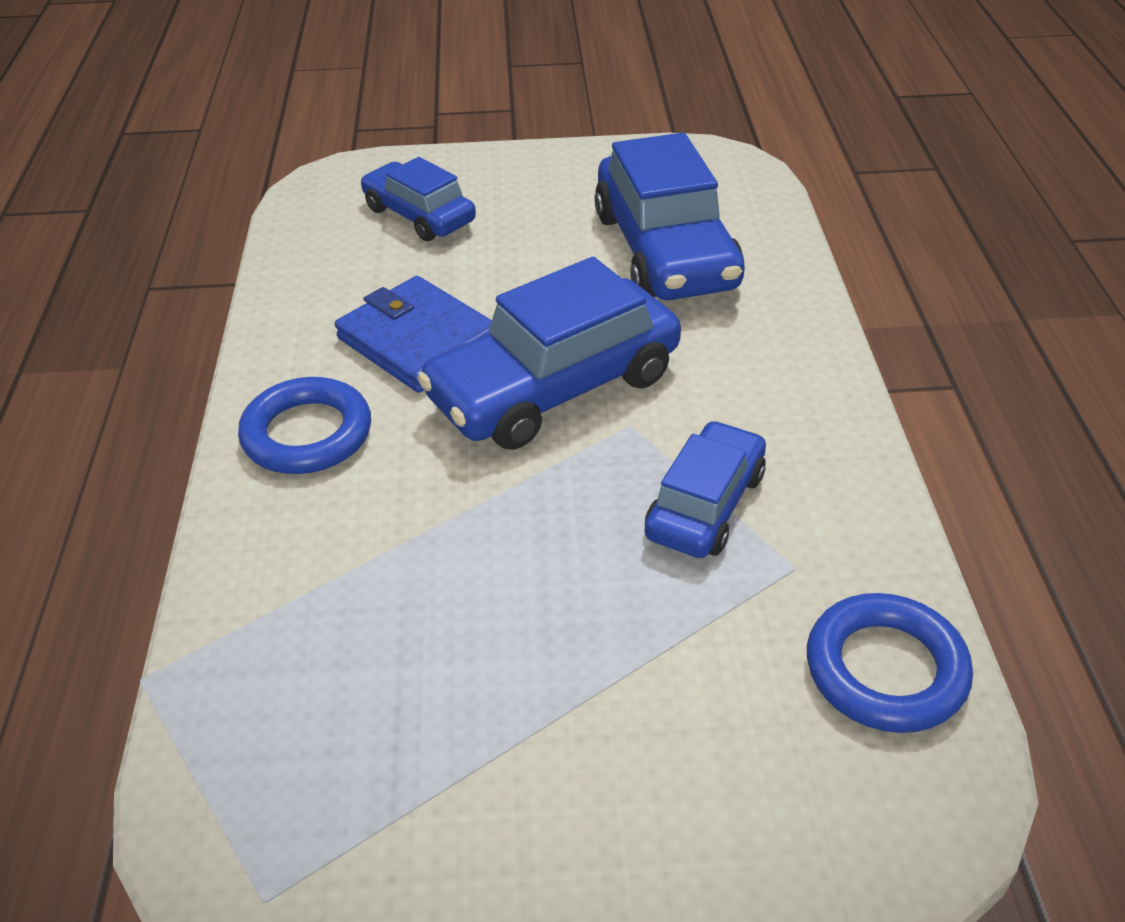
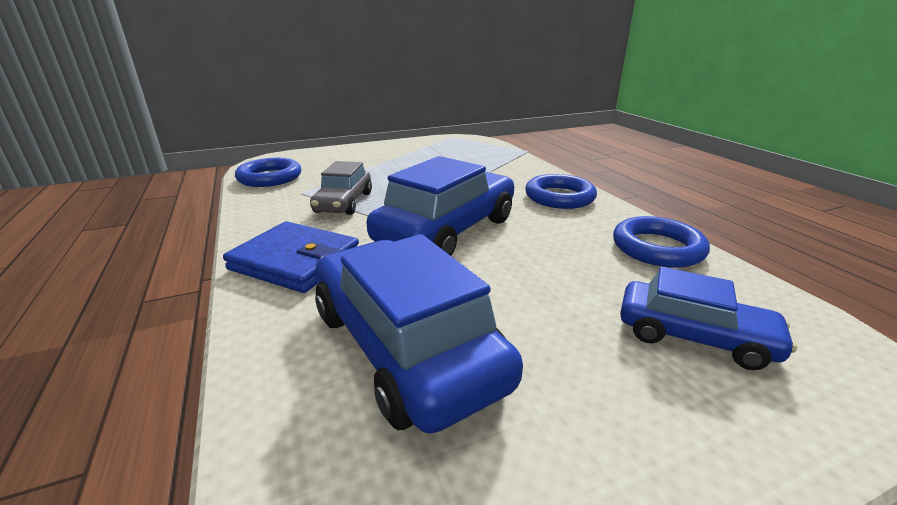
camera: 160 degrees right, 15 degrees down
(312, 301) = (657, 248): none -> blue ring
(418, 340) = (555, 239): blue wallet -> blue wallet (295, 261)
(705, 505) = (344, 202): blue car -> grey car

